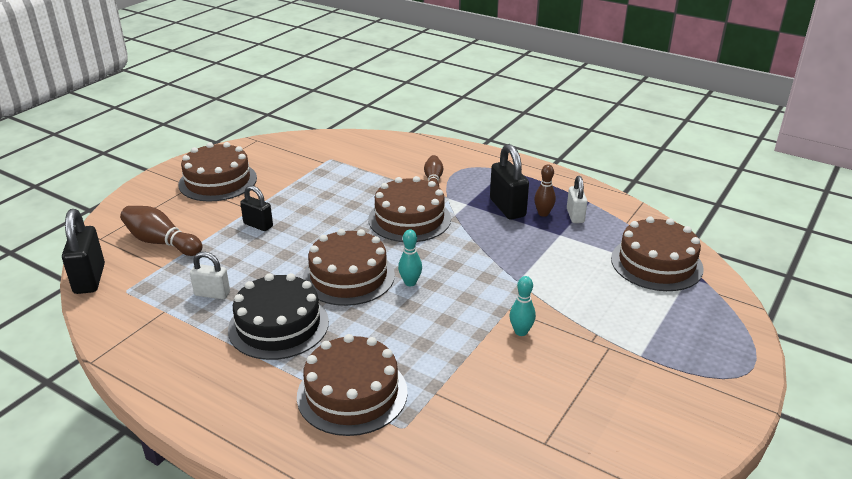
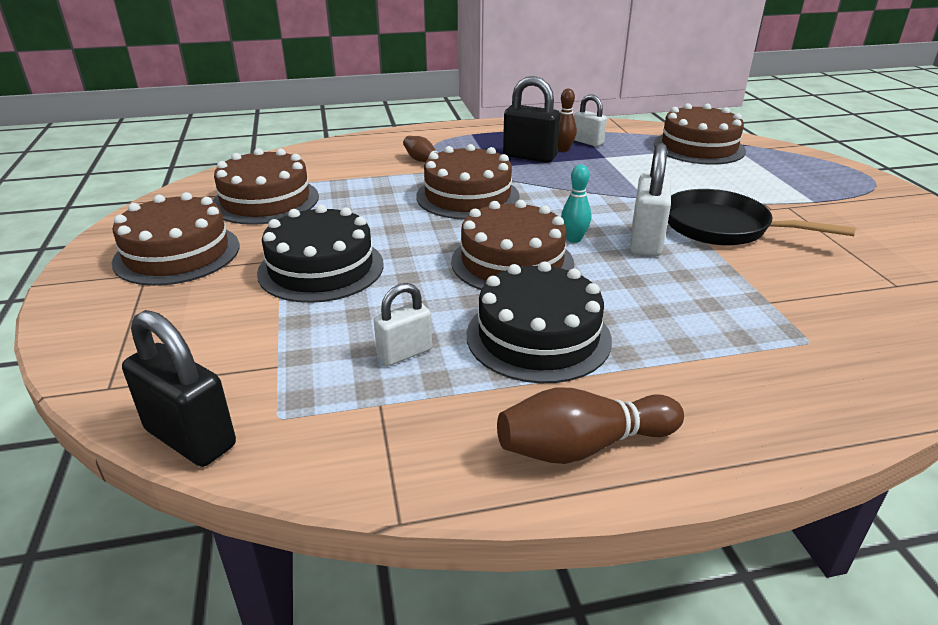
camera: 45 degrees left, 0 degrees up
(161, 242) = (224, 343): brown bowling pin -> brown bowling pin (583, 446)
(258, 225) = (321, 268): black padlock -> black cake
(352, 393) = (722, 345): brown cake -> brown cake (265, 200)
(449, 310) = (646, 241): none -> white padlock
(521, 332) = (723, 227): turquoise bowling pin -> black pan

